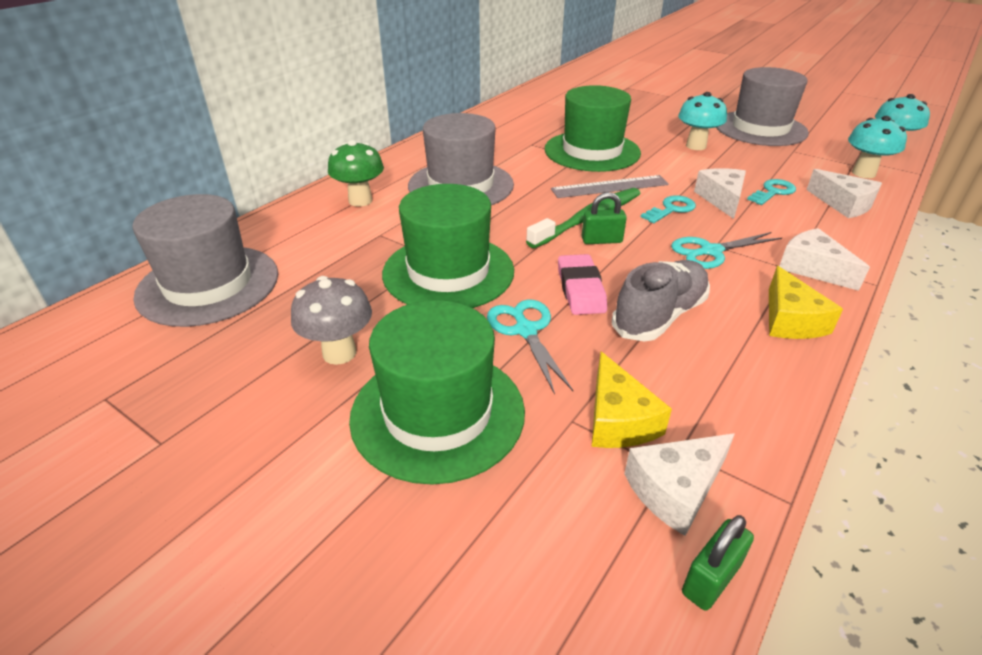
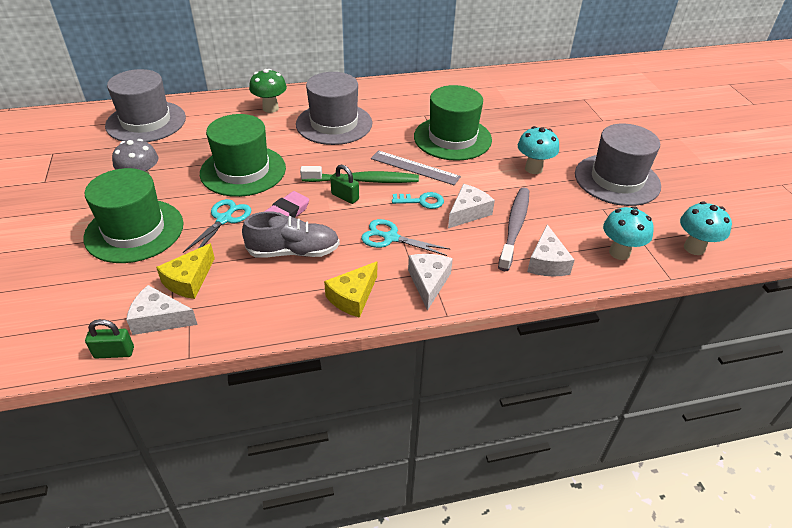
camera: 40 degrees right, 5 degrees up
(773, 192) = (514, 227): turquoise key -> grey toothbrush

